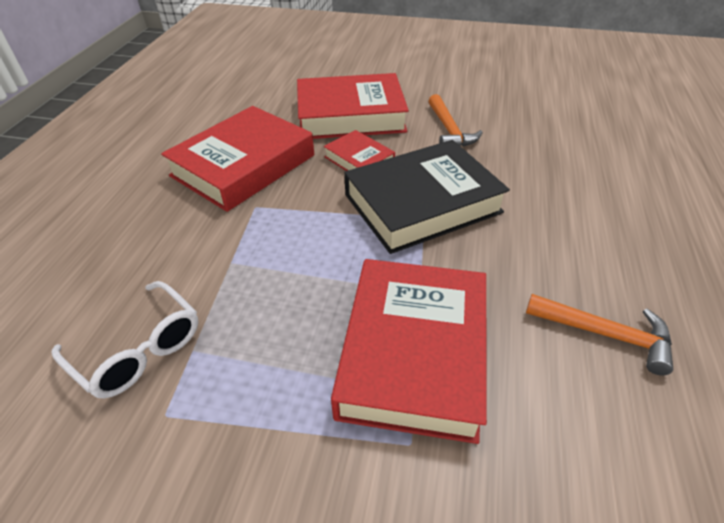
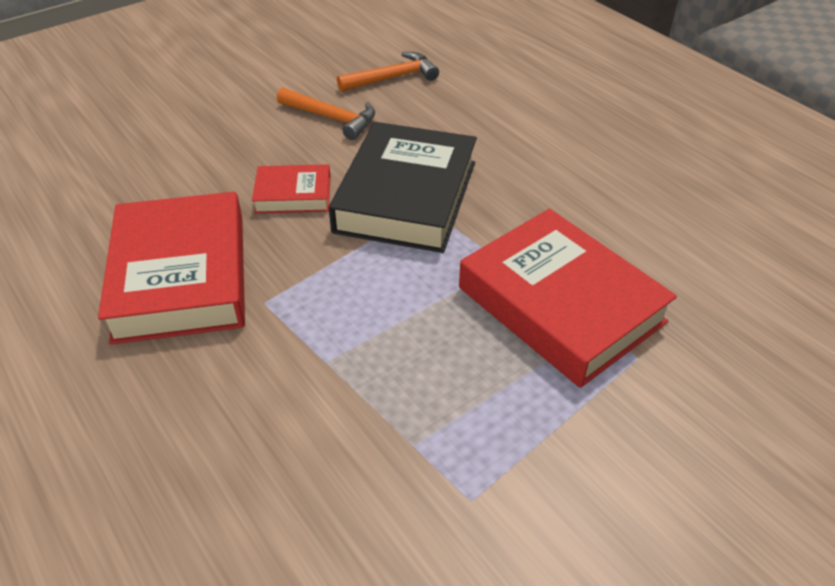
camera: 50 degrees left, 0 degrees up
(139, 350) = (369, 487): white glasses -> none
(350, 115) = (213, 157): red book -> none
(605, 334) = (640, 202): orange hammer -> orange hammer (393, 78)

